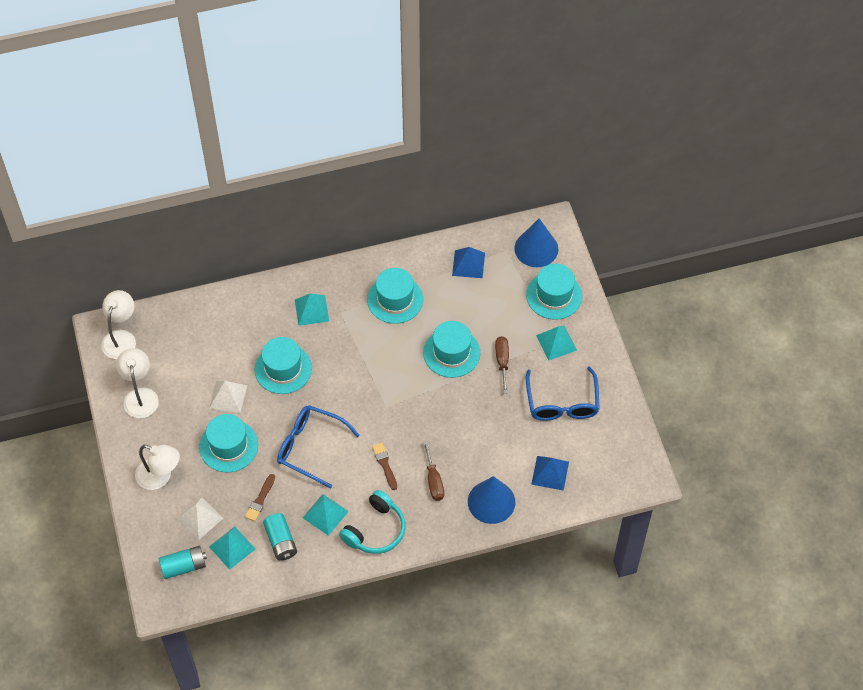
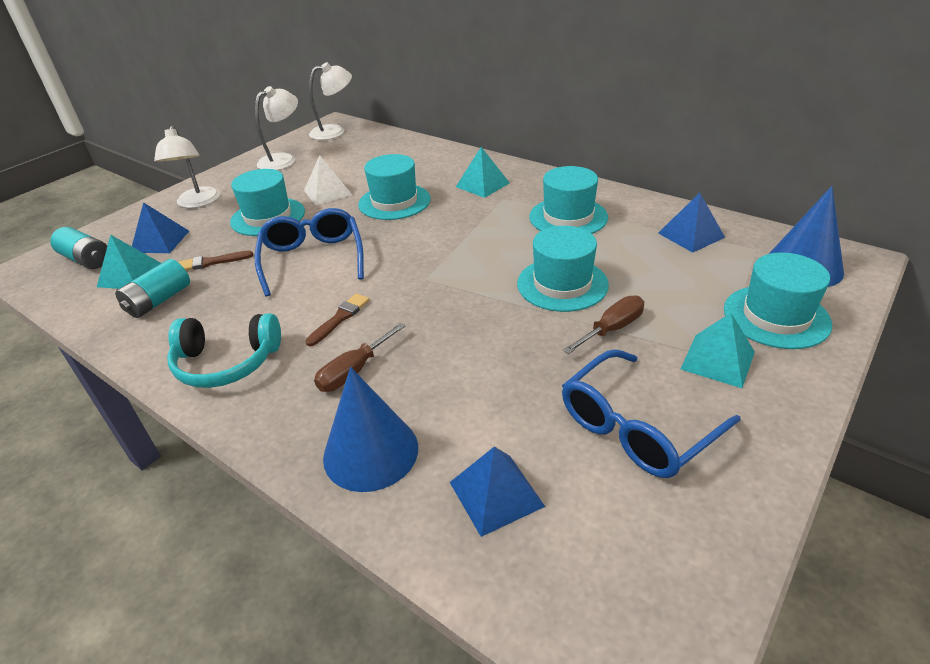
camera: 55 degrees right, 20 degrees down
(200, 518) = (160, 241): white pyramid -> blue pyramid
(325, 514) = (223, 312): turquoise pyramid -> none

